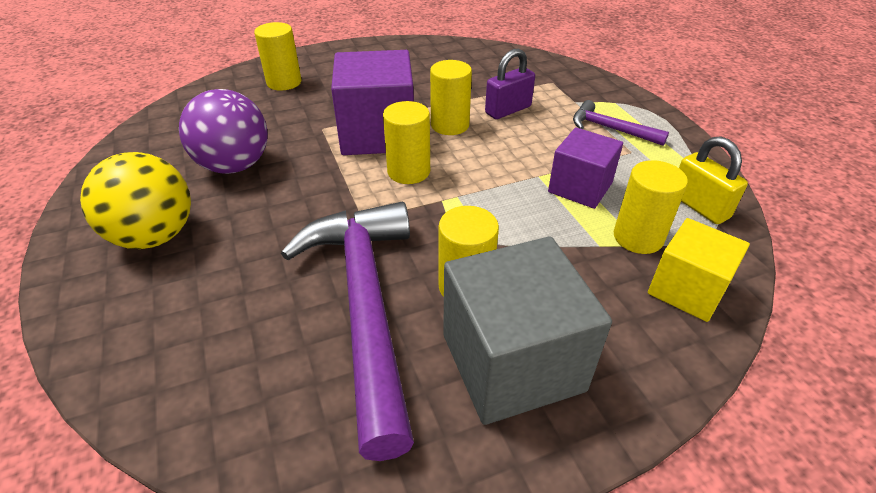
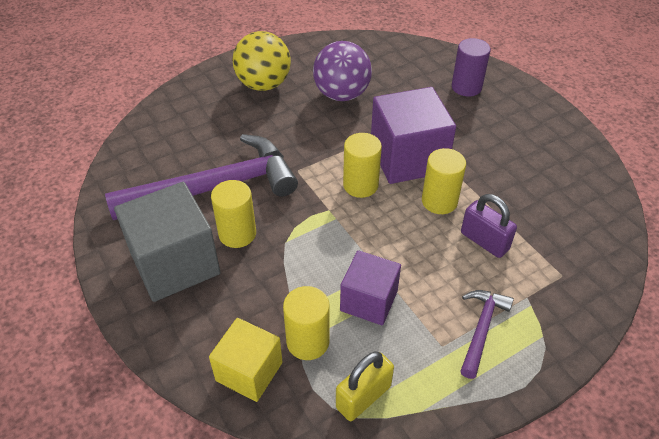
camera: 80 degrees right, 5 degrees up
(284, 82) = (466, 87): yellow cylinder -> purple cylinder

